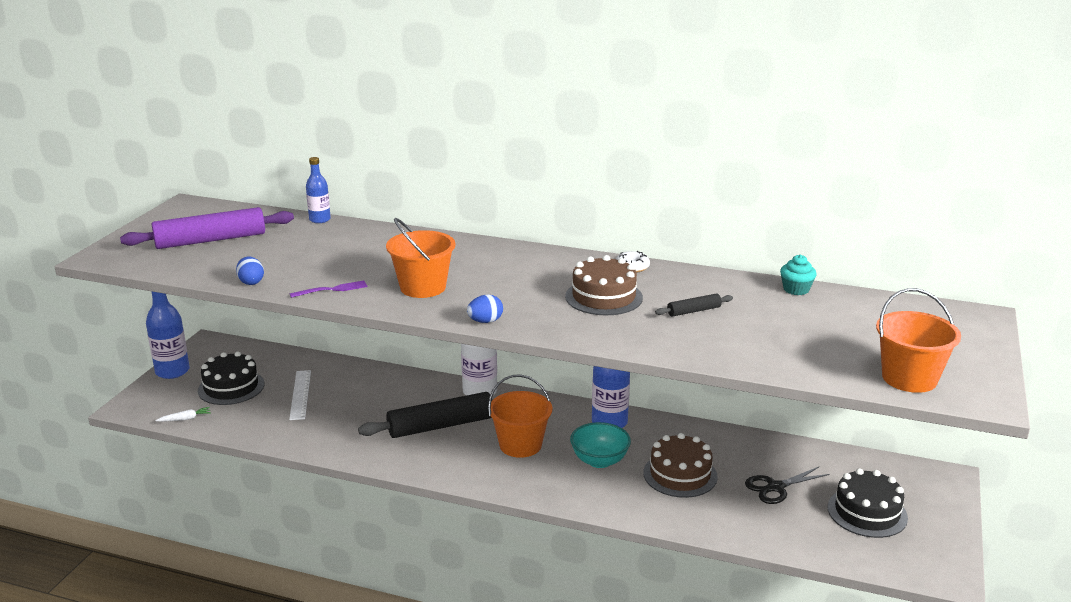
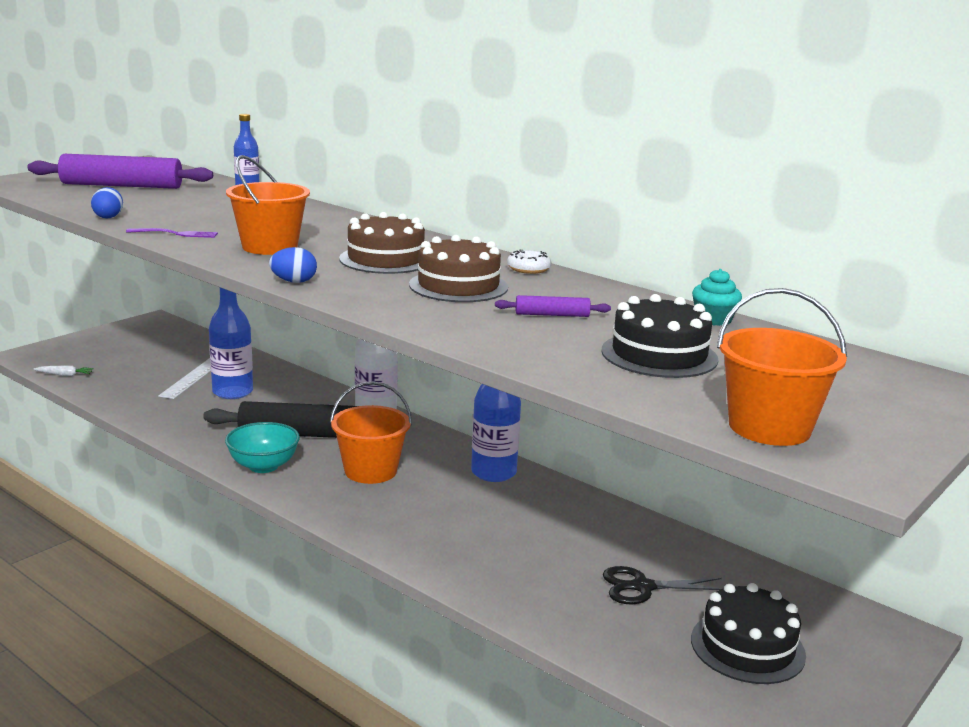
camera: 20 degrees right, 5 degrees down
(172, 371) = (97, 336): blue bottle -> blue bottle (232, 392)
(231, 387) = (135, 359): black cake -> black cake (659, 355)
(599, 461) = (446, 506): turquoise bowl -> turquoise bowl (263, 466)
(680, 474) = (530, 543): brown cake -> brown cake (386, 259)
(694, 311) = (552, 315): black rolling pin -> purple rolling pin

